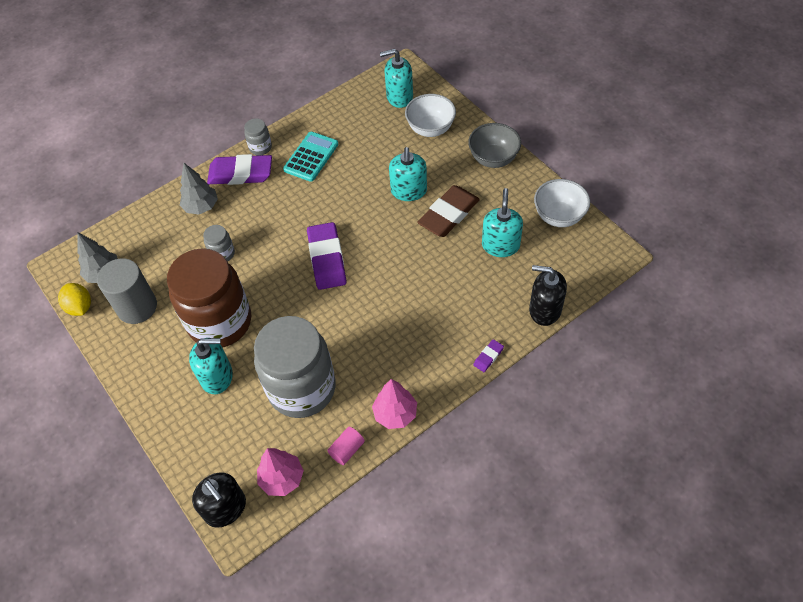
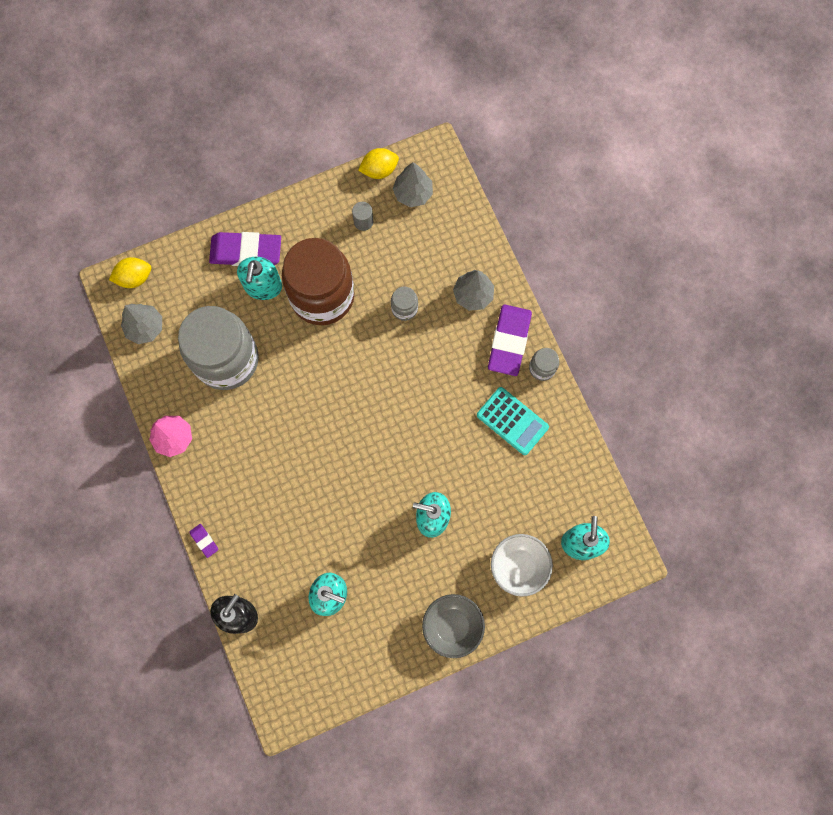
camera: 100 degrees right, 20 degrees up
(137, 307) = (363, 221): grey cylinder -> grey cylinder, size x0.49
(225, 508) = (134, 277): black soap dispenser -> yellow lemon
(282, 478) = (145, 327): pink tree -> grey tree
(327, 259) = (367, 411): purple eraser -> purple eraser (246, 251)
(347, 450) = (153, 387): pink cylinder -> none
(448, 214) = (387, 552): brown eraser -> none
(559, 216) = (349, 672): white bowl -> none

